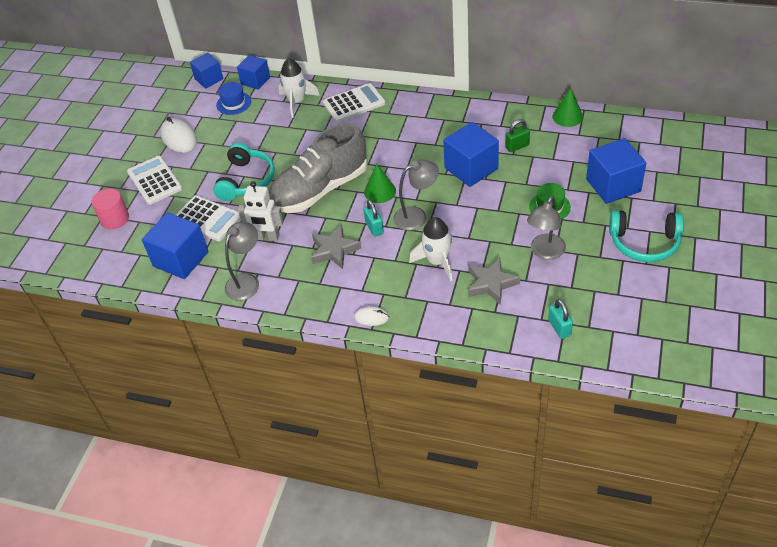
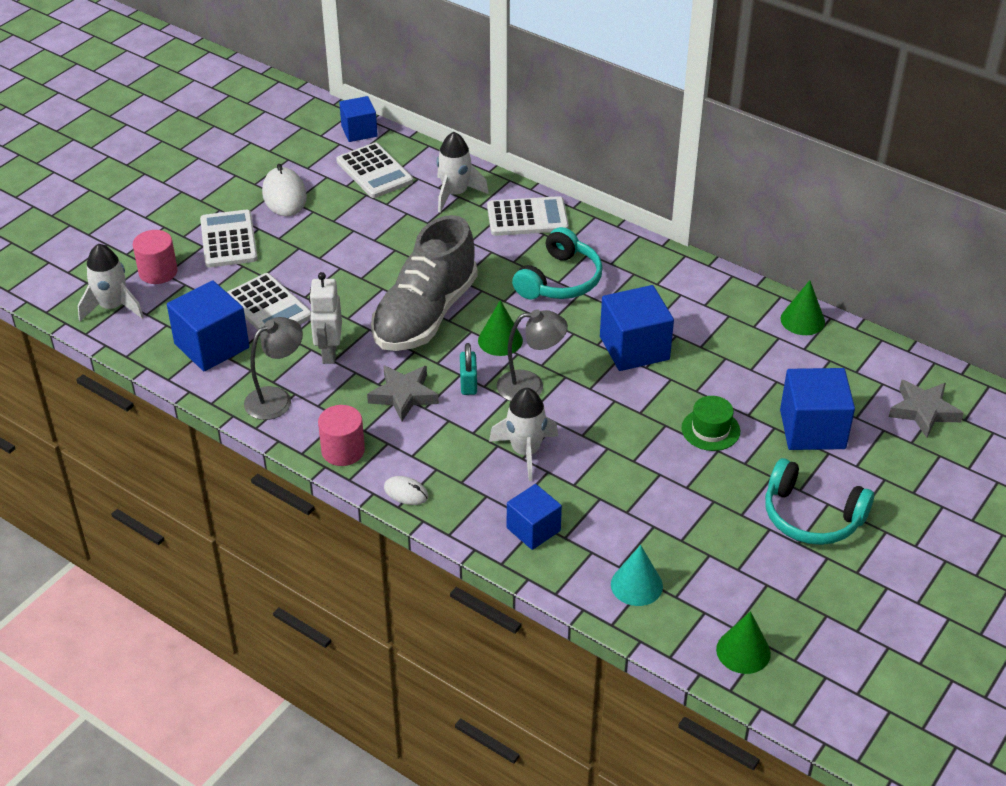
camera: 15 degrees right, 5 degrees down
(94, 254) = (113, 307): none -> white rocket
(233, 103) = (374, 171): blue hat -> white calculator
(246, 180) = (340, 274): turquoise headphones -> turquoise headphones (560, 280)
(255, 81) = (416, 151): blue cube -> blue cube (533, 529)
(267, 237) = (329, 353): white robot -> white robot turned 60 degrees clockwise
(312, 302) = (343, 450): none -> pink cylinder
(320, 190) = (425, 315): grey shoe -> grey shoe turned 45 degrees counterclockwise
(491, 283) = (579, 501): grey star -> grey star (923, 411)
(517, 146) = (711, 338): green padlock -> none
(545, 252) = (671, 485): grey lamp -> none
(559, 328) = (636, 585): turquoise padlock -> turquoise cone
(652, 348) = (743, 651): none -> green cone

